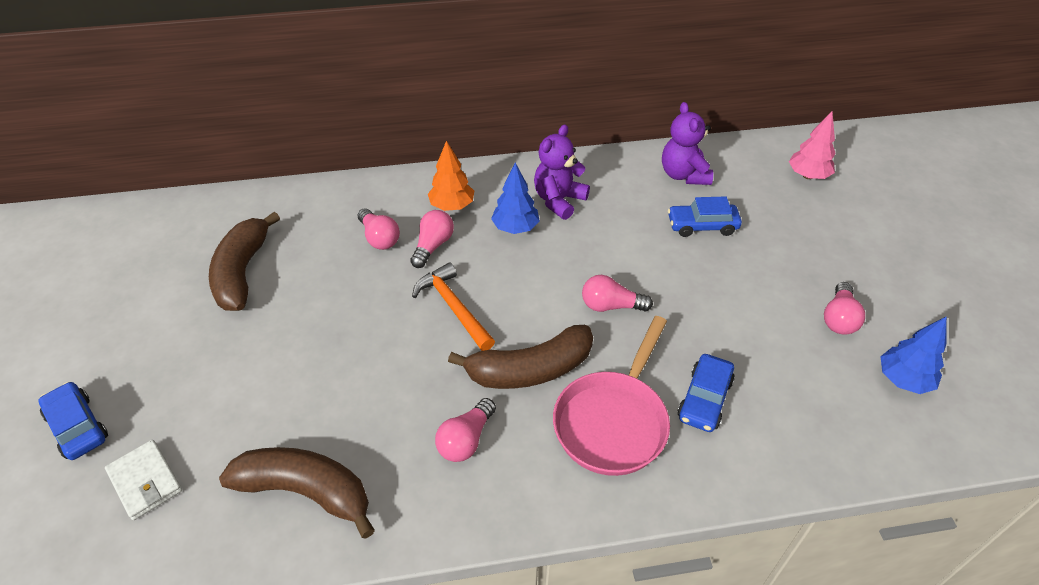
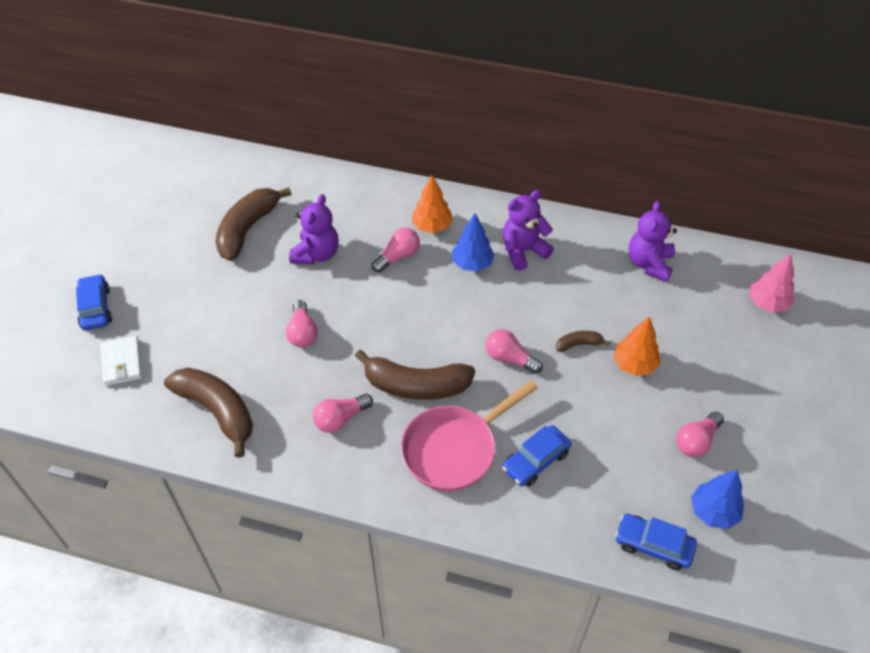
camera: 25 degrees right, 5 degrees up
(339, 272) = (316, 254): none -> purple teddy bear
(379, 238) = (360, 235): pink light bulb -> pink light bulb (302, 332)
(454, 307) = (386, 314): orange hammer -> none
(669, 268) = (578, 344): none -> brown banana
(702, 226) = (633, 317): blue car -> blue car (653, 545)
(733, 268) = (634, 364): none -> orange tree

